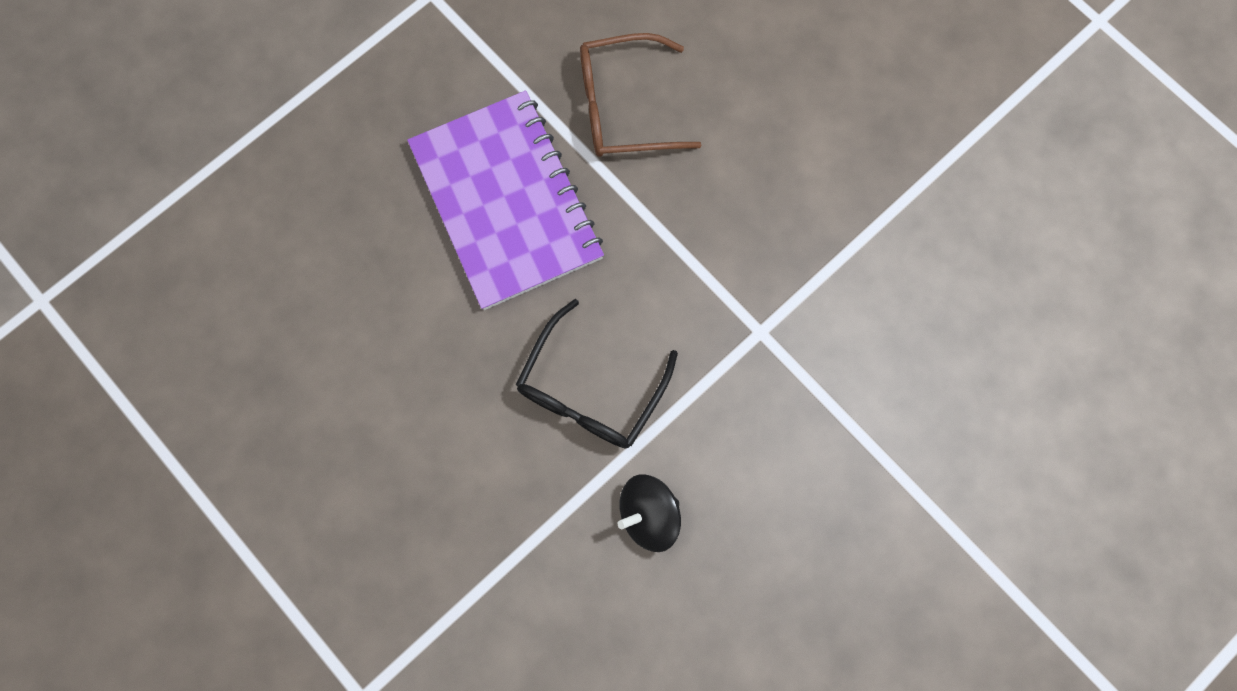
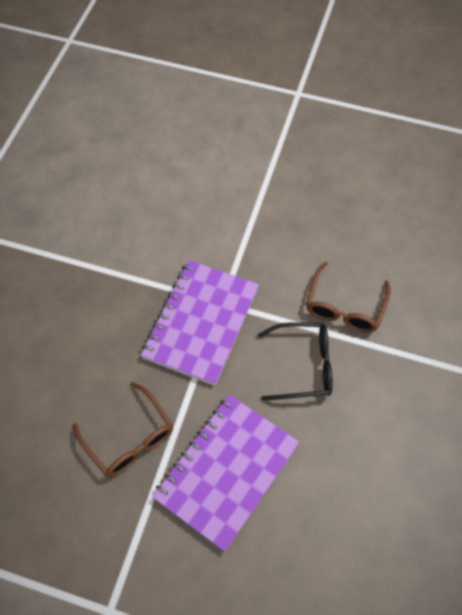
camera: 120 degrees left, 15 degrees down
(648, 514) = (344, 307): black spinning top -> brown glasses
(742, 284) = (201, 323): none -> purple notebook

